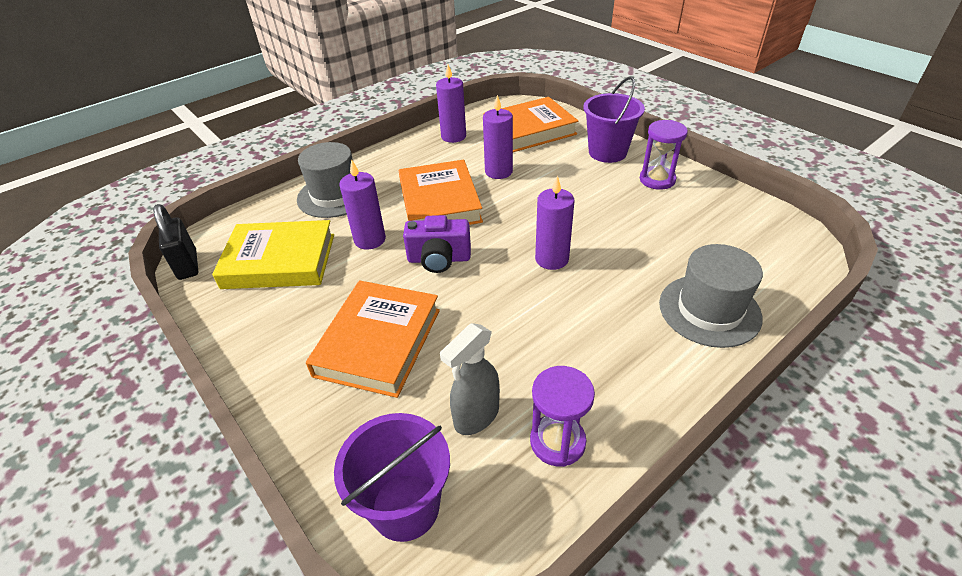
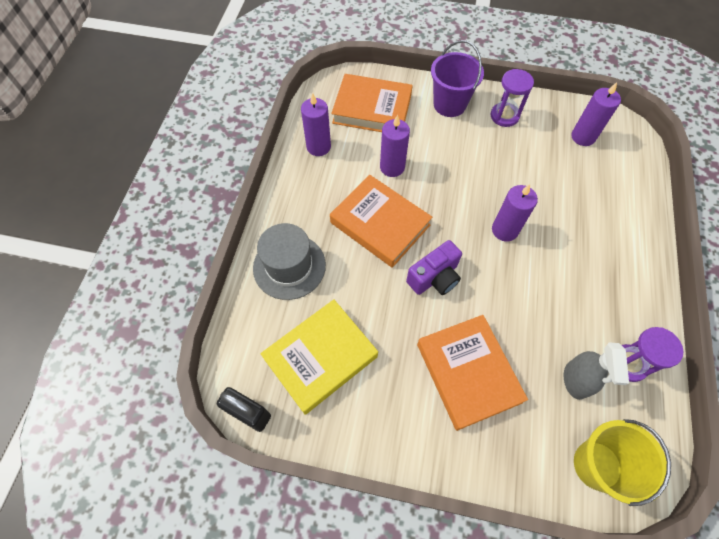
camera: 40 degrees left, 20 degrees up
(370, 239) = (367, 292): purple candle -> purple candle (583, 137)
(405, 507) = (597, 465): purple bucket -> yellow bucket
(529, 130) = (372, 109): orange book -> orange book turned 75 degrees clockwise
(709, 310) = (622, 215): grey hat -> none

